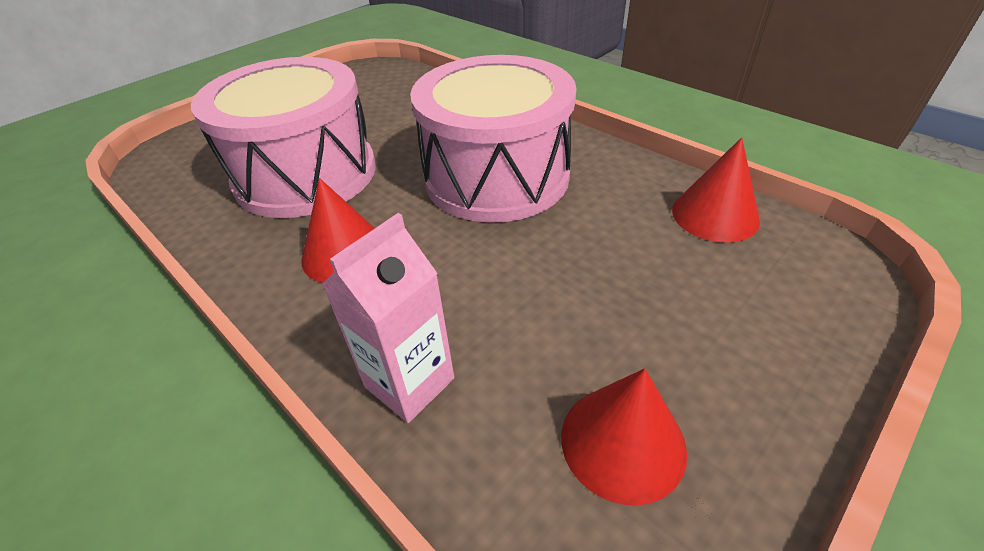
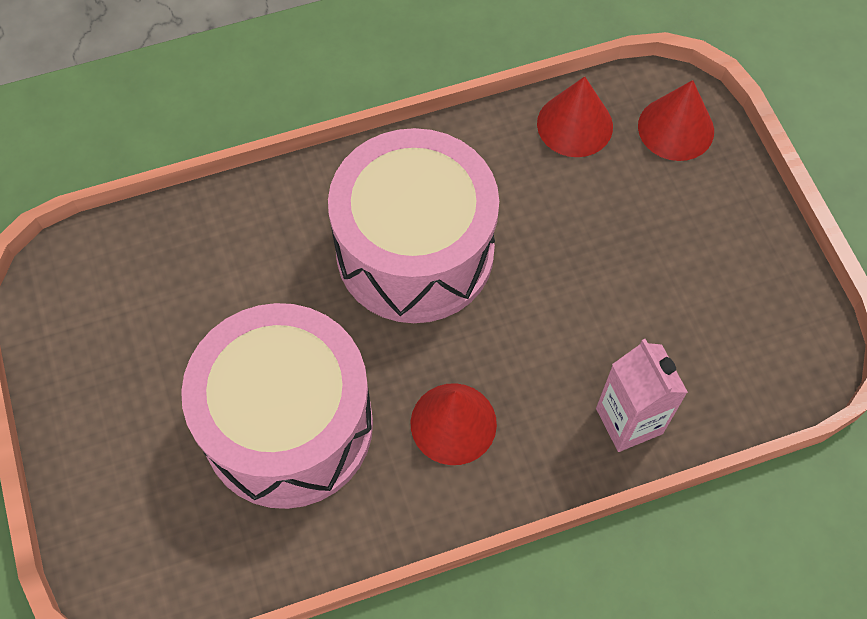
camera: 65 degrees left, 20 degrees up
(622, 442) = (735, 316): red cone -> red cone (676, 128)

